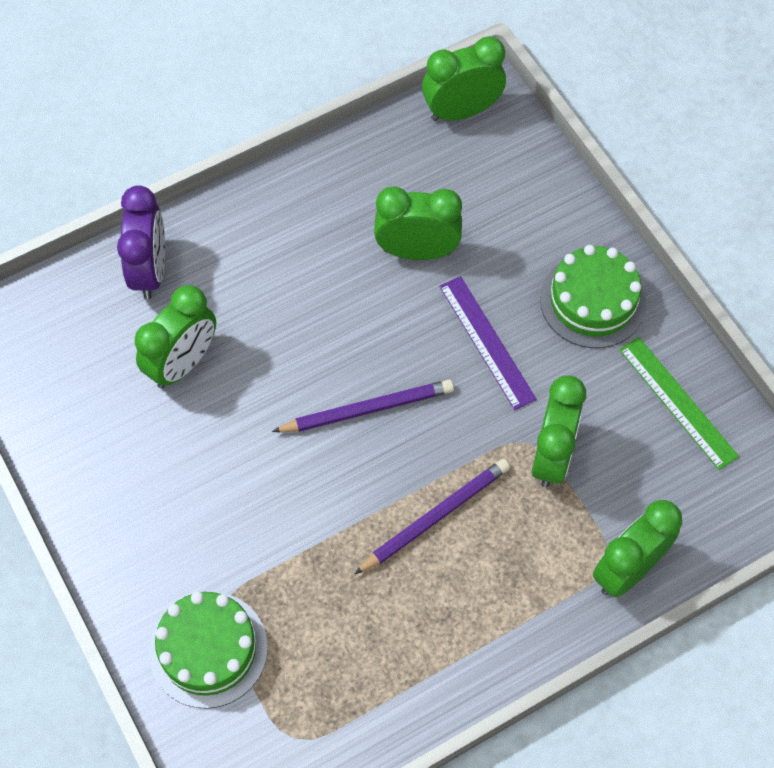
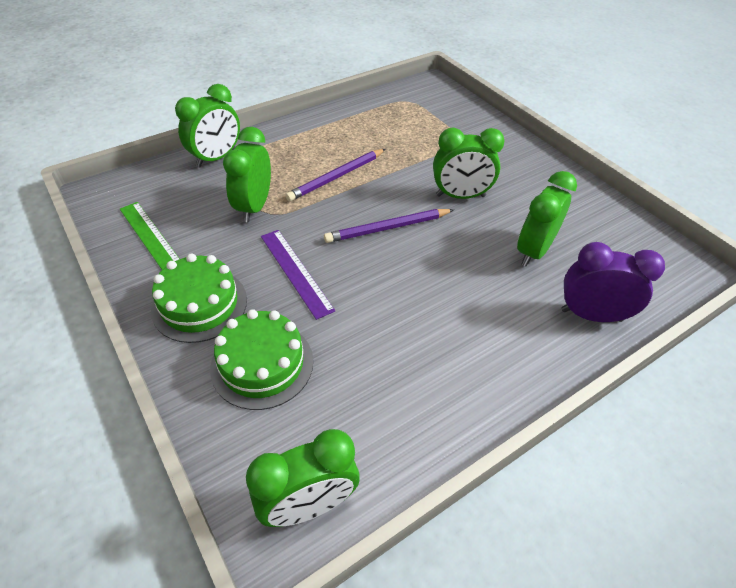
camera: 175 degrees right, 15 degrees down
(150, 270) = (591, 315): purple clock -> purple clock turned 105 degrees clockwise
(208, 649) = (462, 126): green cake -> green cake (262, 364)
(417, 251) = (356, 340): green clock -> green clock (460, 196)

